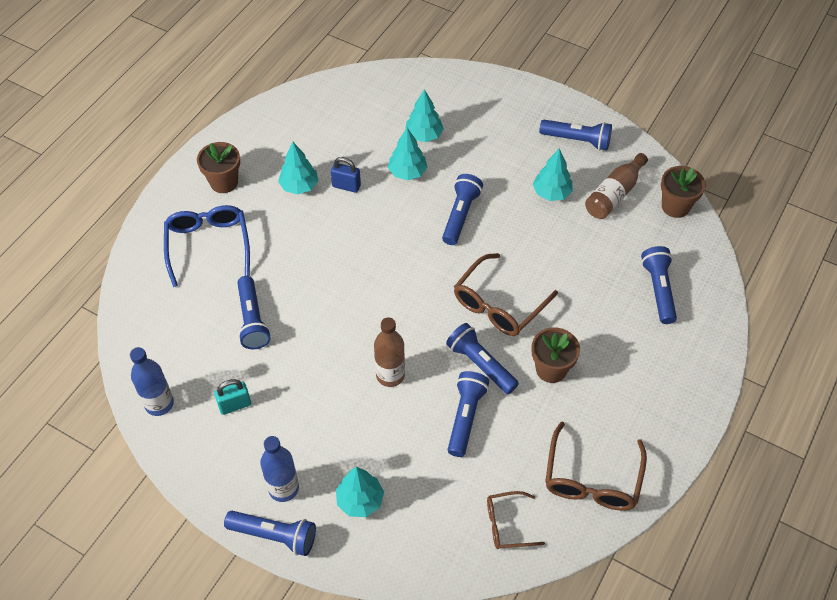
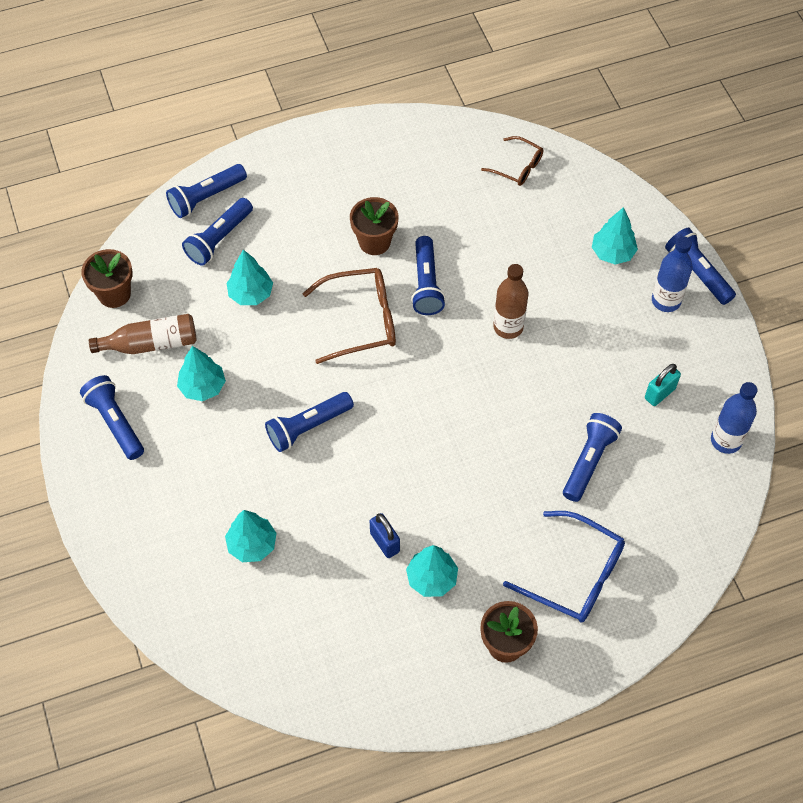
camera: 140 degrees left, 5 degrees up
(208, 245) = (575, 575): blue glasses -> blue glasses turned 90 degrees counterclockwise
(235, 405) = (659, 393): turquoise padlock -> turquoise padlock turned 60 degrees counterclockwise
(407, 172) = (311, 512): turquoise tree -> turquoise tree (251, 294)
(465, 417) = (478, 254): blue flashlight -> blue flashlight (206, 197)
(592, 479) = (428, 153): brown glasses -> none

